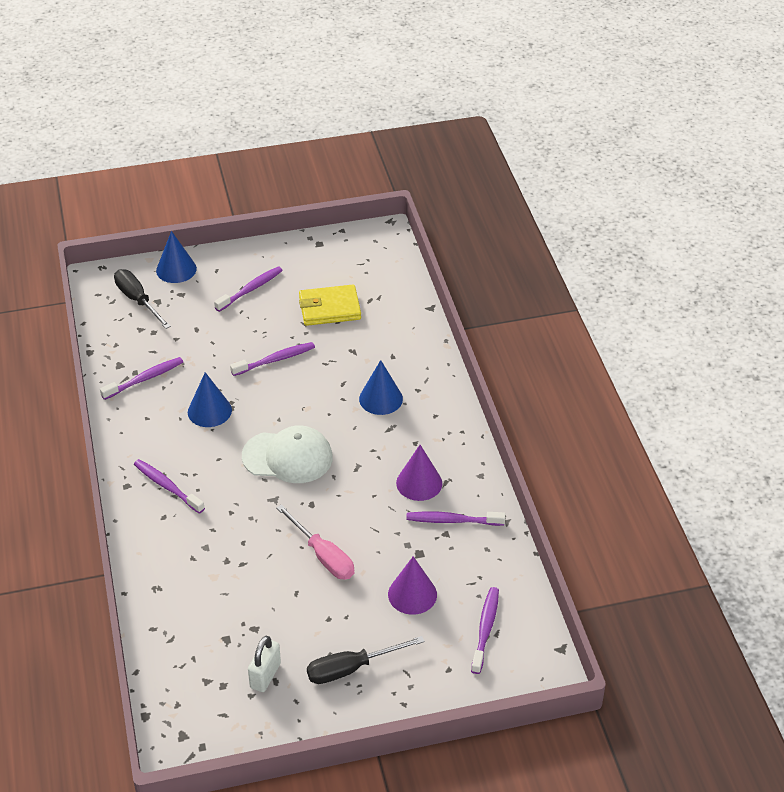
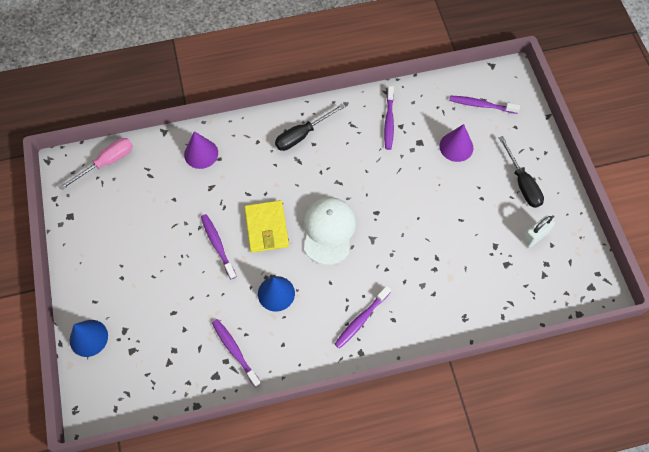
camera: 90 degrees left, 20 degrees up
(138, 300) = (129, 369): black screwdriver -> black screwdriver (302, 135)
(250, 289) = (125, 270): purple toothbrush -> none
(265, 675) = (535, 236): white padlock -> white padlock turned 60 degrees counterclockwise
(323, 556) = (426, 203): pink screwdriver -> pink screwdriver (107, 163)
(329, 308) = (157, 205): yellow wallet -> yellow wallet (266, 228)
(381, 399) = (266, 166): blue cone -> none
(419, 483) = (354, 141): purple cone -> purple cone (201, 153)

